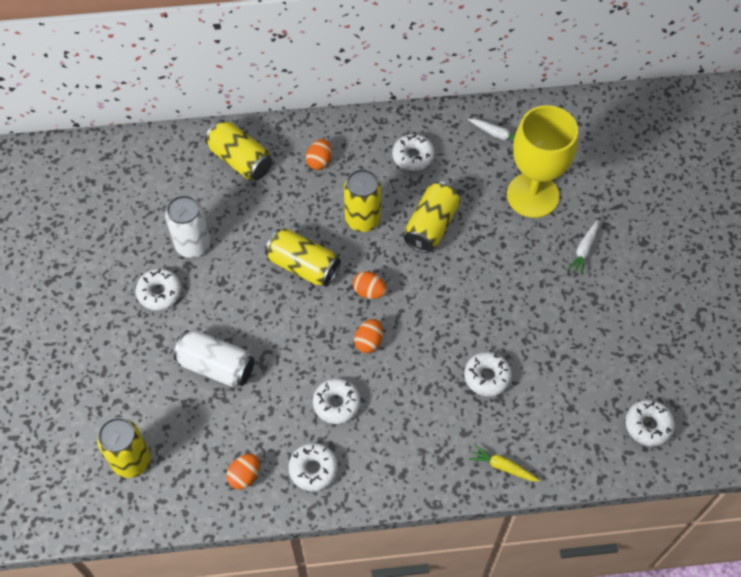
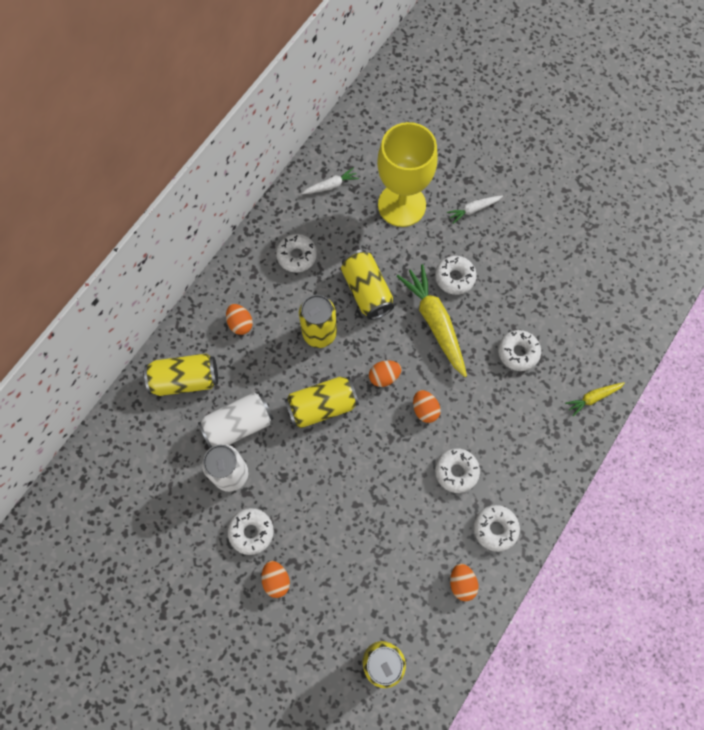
camera: 50 degrees left, 10 degrees up
(136, 337) = (276, 580): none -> orange egg
(216, 366) = (353, 536): white can -> white can (238, 425)
(452, 294) = (435, 322): none -> yellow carrot
(584, 250) = (473, 210): white carrot -> white carrot turned 90 degrees clockwise
(648, 425) = (634, 282): white donut -> white donut (454, 277)

